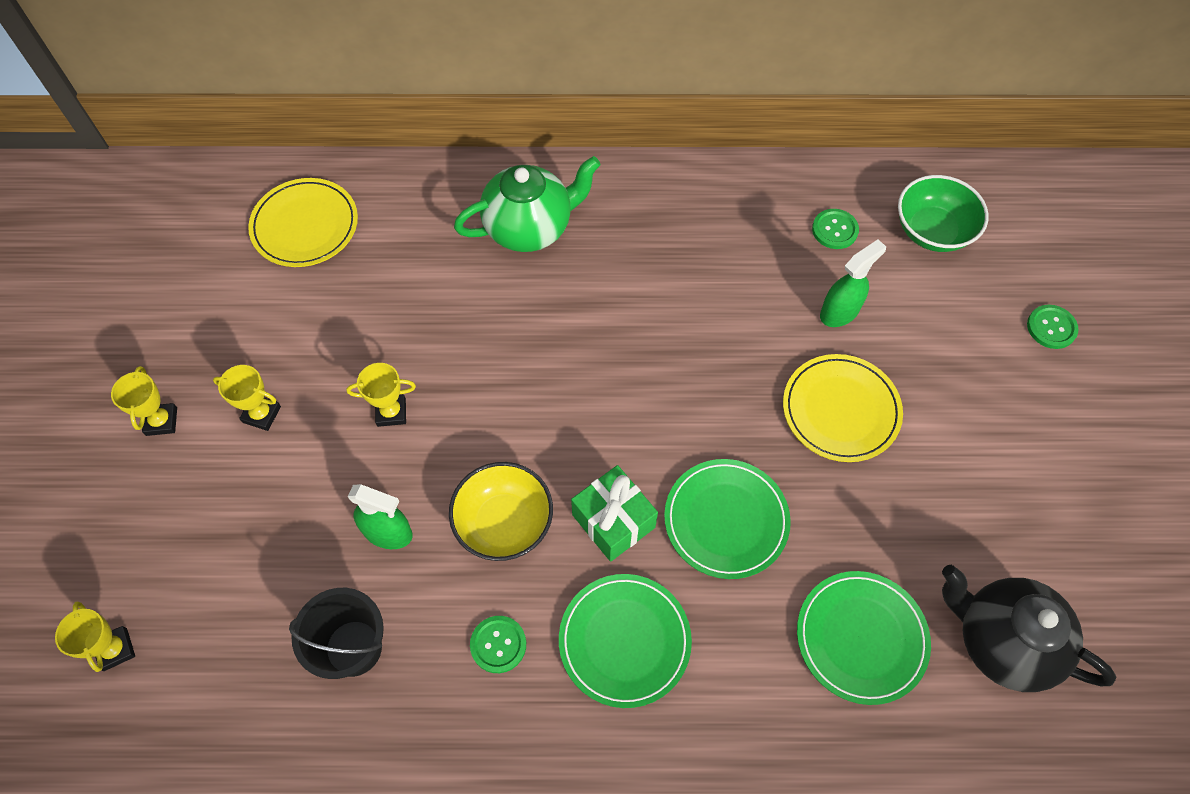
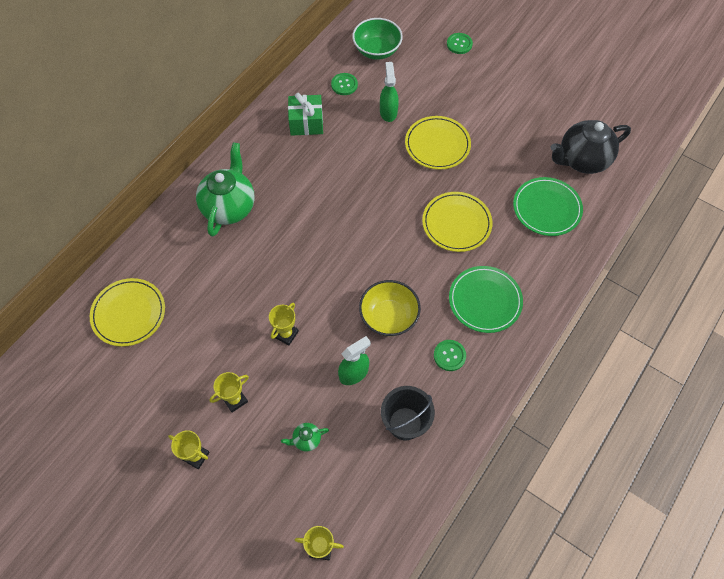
camera: 55 degrees left, 0 degrees up
(255, 534) = (306, 440): none -> green teapot
(613, 521) = (423, 269): green gift -> green gift (306, 123)
(726, 520) = (456, 223): green plate -> yellow plate

